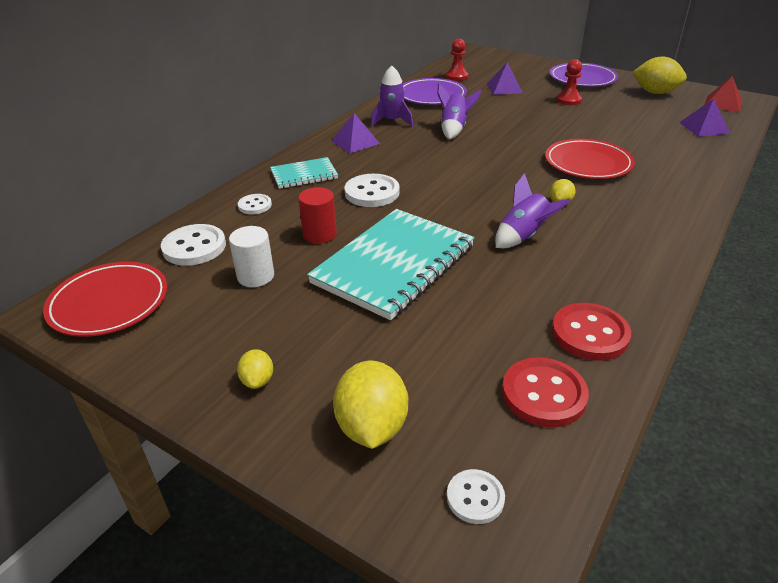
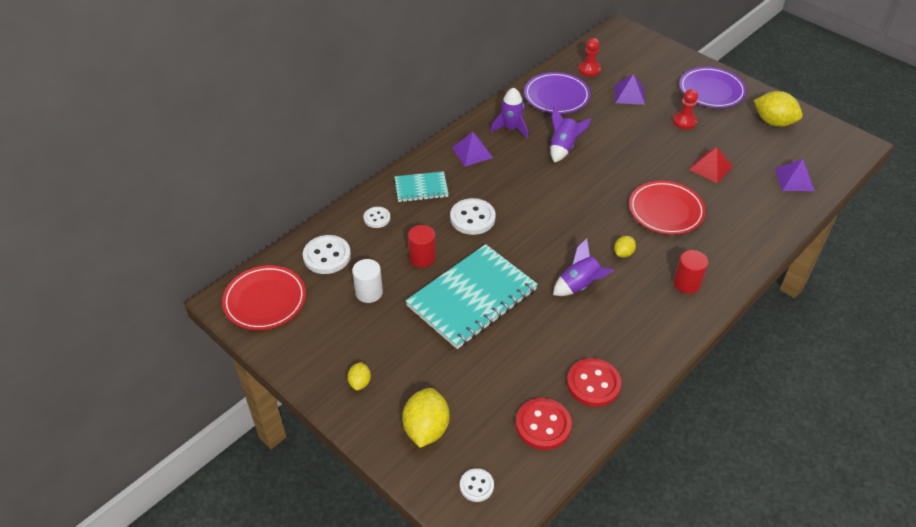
camera: 10 degrees right, 10 degrees up
(647, 219) = (686, 283): none -> red cylinder
(723, 103) = (831, 148): red pyramid -> red pyramid (710, 168)

